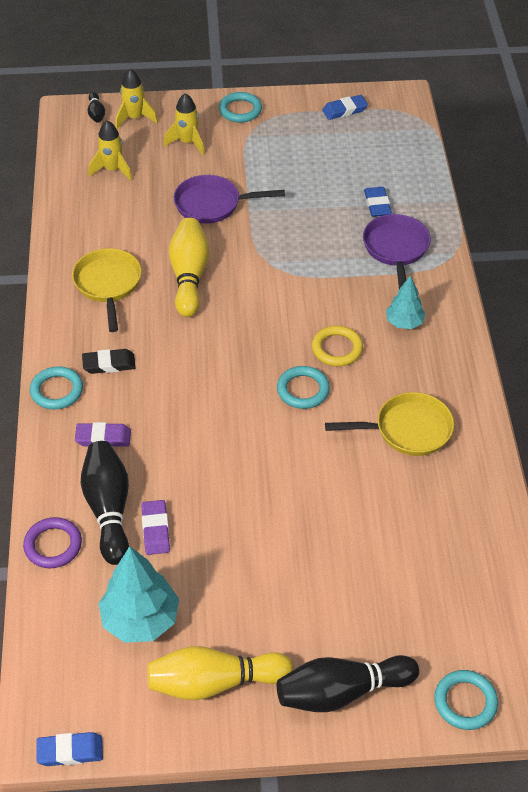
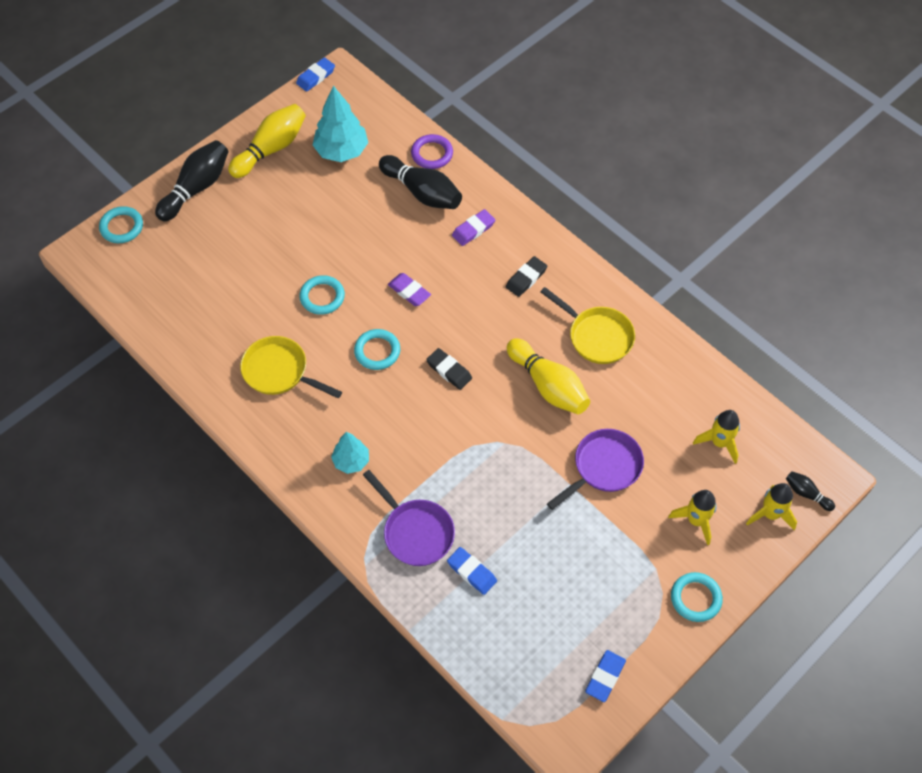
camera: 140 degrees right, 10 degrees up
(57, 391) = (537, 238): turquoise ring -> turquoise ring (322, 297)
(155, 530) = (382, 200): purple eraser -> purple eraser (409, 291)
(257, 336) = (449, 371): none -> black eraser
(337, 349) = (382, 401): yellow ring -> none
(408, 430) = (279, 371): yellow pan -> yellow pan turned 75 degrees clockwise

